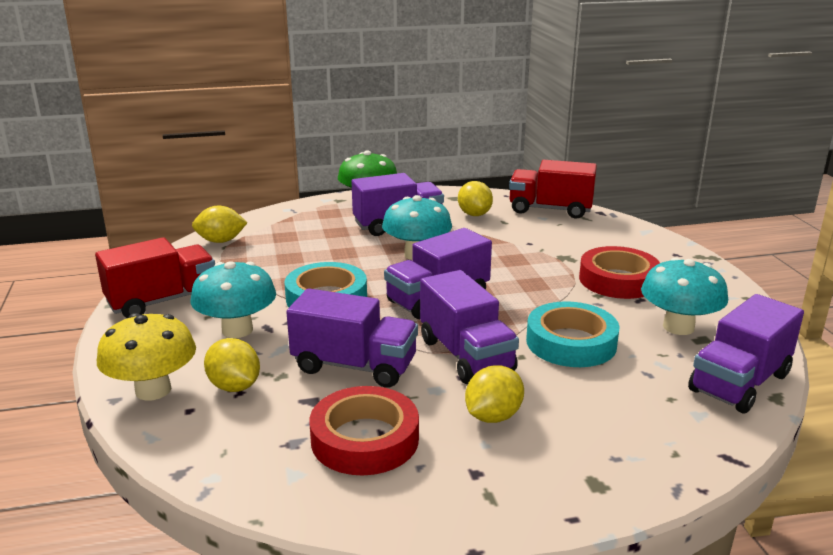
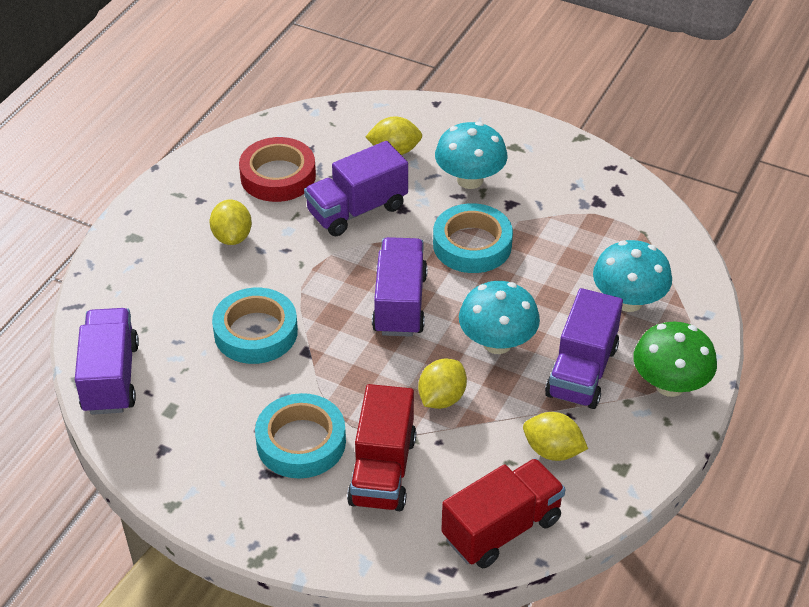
camera: 130 degrees right, 20 degrees up
(153, 390) = (429, 119): yellow mushroom -> none
(162, 301) = (559, 162): red truck -> red truck (382, 471)
(221, 241) = (659, 235): yellow lemon -> yellow lemon (441, 398)
(466, 355) = (306, 268): purple truck -> none
(618, 280) = (301, 442): red tape -> turquoise tape
(678, 327) = (198, 411): turquoise mushroom -> turquoise mushroom (628, 301)

